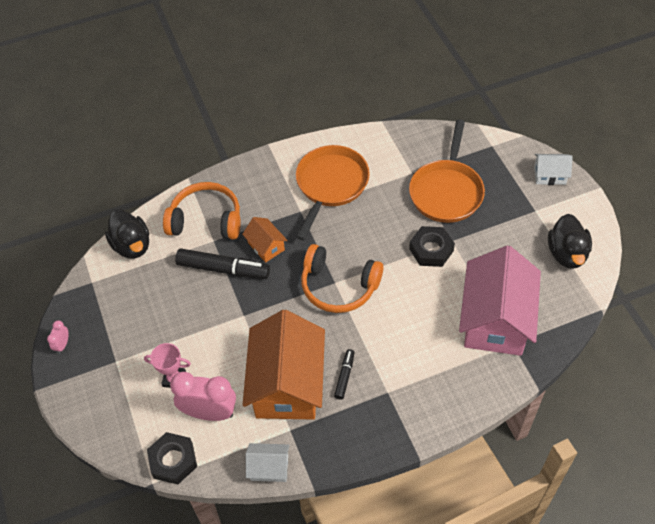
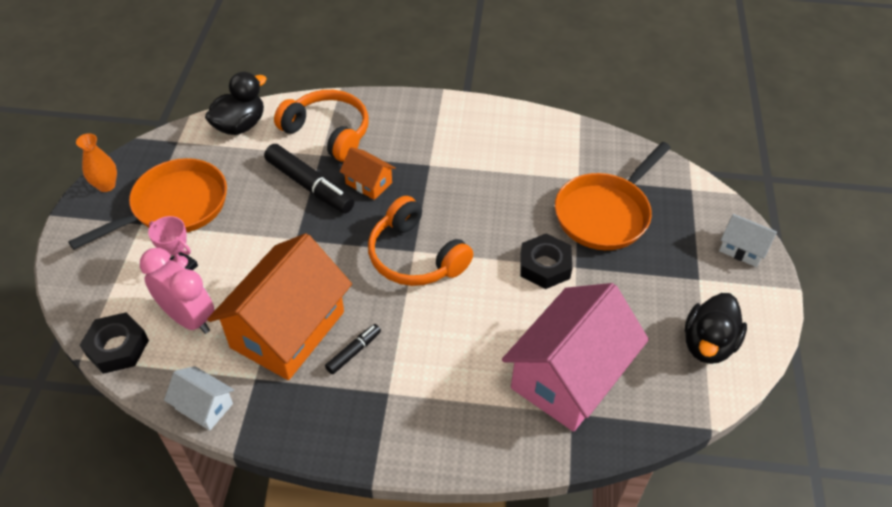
camera: 25 degrees right, 5 degrees down
(62, 345) = (106, 185): pink clock -> orange vase
(132, 245) = (240, 125): black duck -> black duck turned 135 degrees counterclockwise
(266, 246) = (369, 183): orange house -> orange house turned 45 degrees counterclockwise
(330, 185) = (479, 153): orange pan -> orange pan (175, 206)

